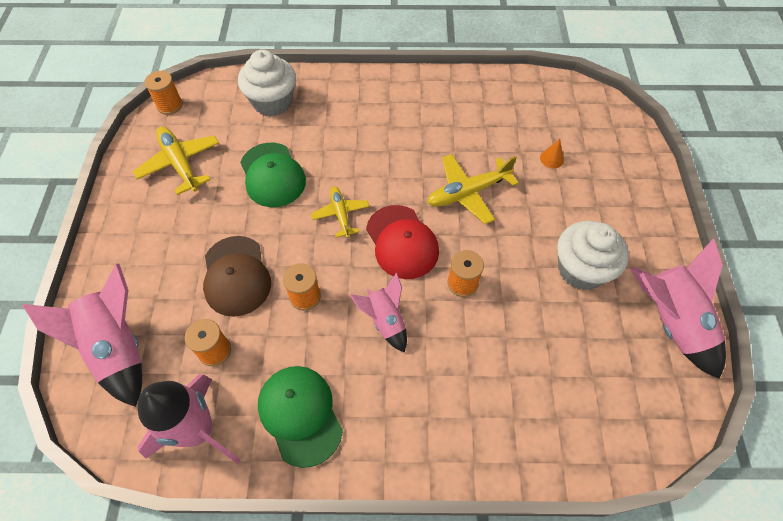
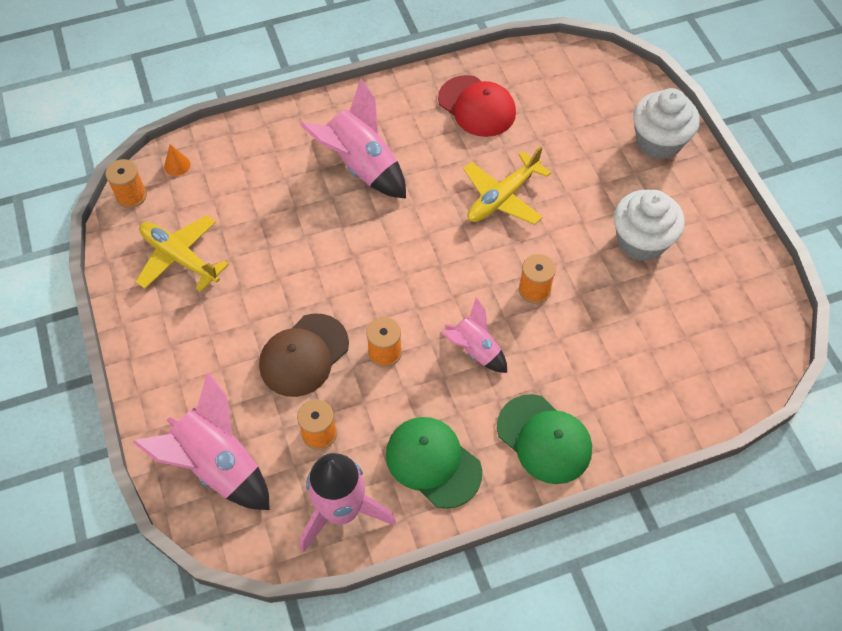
camera: 20 degrees left, 0 degrees up
(236, 276) = (304, 355): brown cap -> brown cap turned 75 degrees clockwise
(272, 102) = (248, 159): white cupcake -> white cupcake (658, 142)
(272, 175) = (289, 239): green cap -> green cap (544, 439)
(341, 214) = (382, 259): yellow plane -> none
(402, 242) = (457, 268): red cap -> red cap (477, 106)
(551, 159) = (572, 137): orange cone -> orange cone (177, 165)
(669, 321) = (738, 265): pink rocket -> pink rocket (361, 166)

